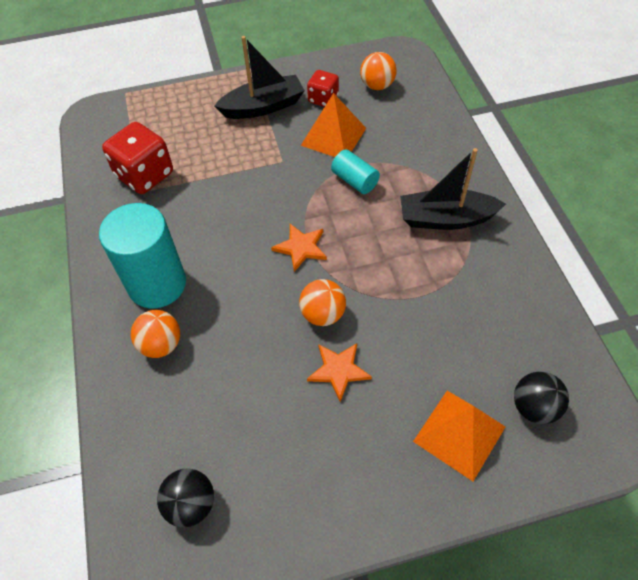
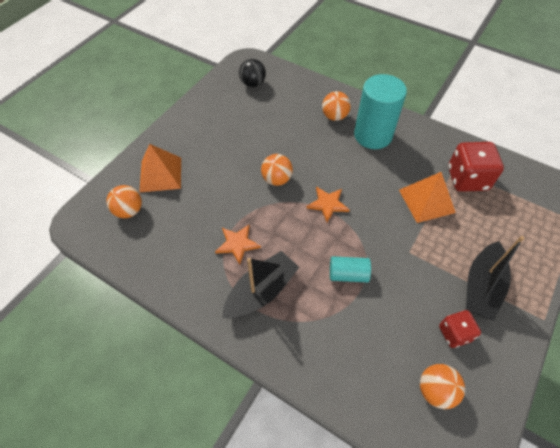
camera: 135 degrees right, 0 degrees up
(333, 136) = (403, 301): orange pyramid -> orange pyramid (426, 201)
(338, 370) = (242, 161): orange star -> orange star (237, 244)
(534, 407) = (129, 211): black ball -> orange ball

